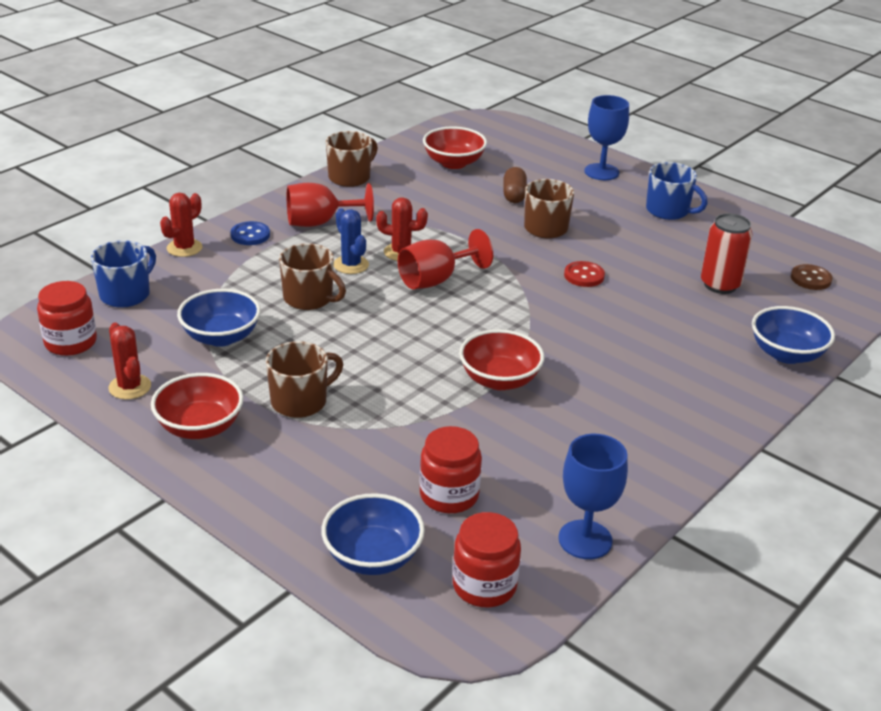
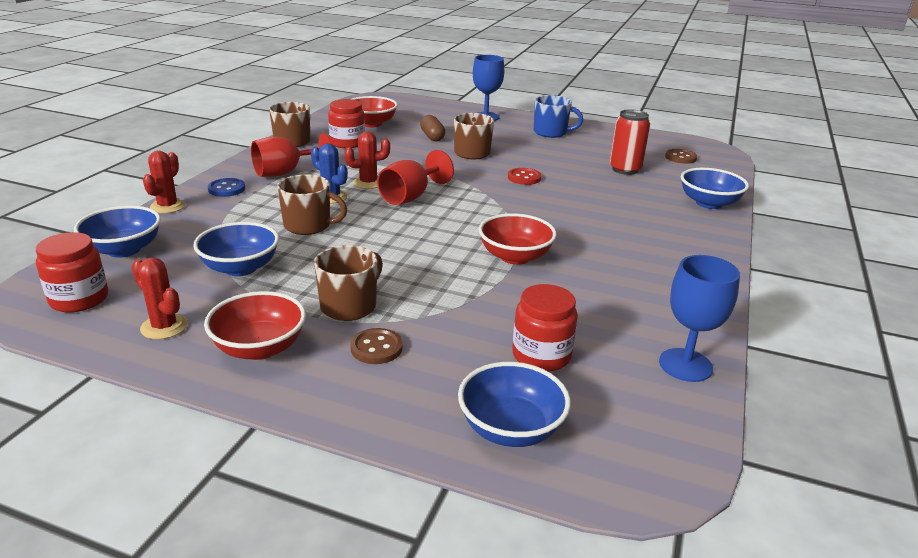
camera: 20 degrees left, 5 degrees down
(126, 294) = (124, 250): blue mug -> blue bowl
(301, 451) = (376, 348): none -> brown button
(484, 586) = (634, 428): red jar -> red jar (347, 143)

